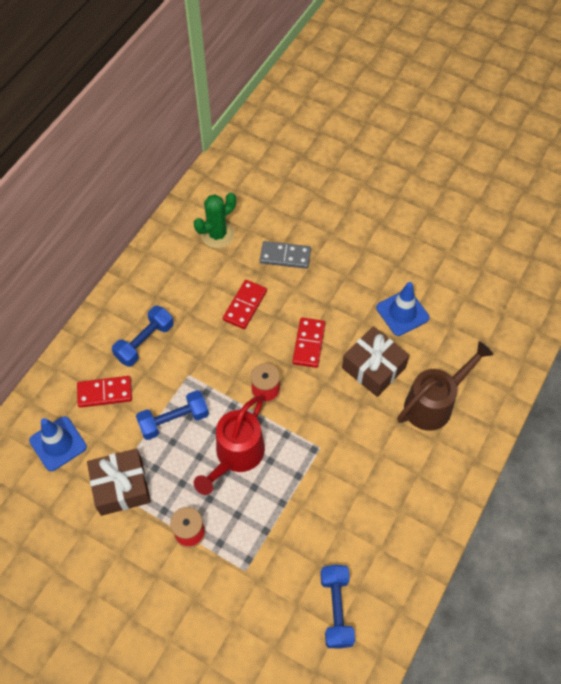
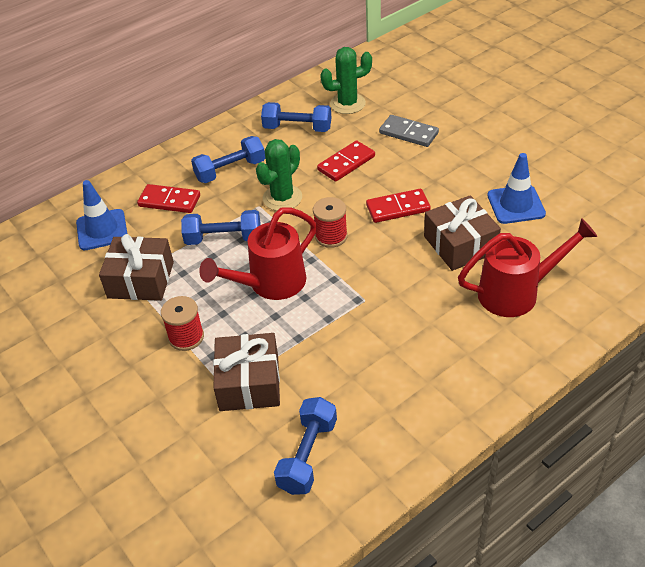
camera: 25 degrees right, 15 degrees down
(184, 276) = (297, 128): none -> blue dumbbell
(205, 360) = (282, 198): none -> green cactus
(262, 559) = (249, 383): none -> brown gift
(309, 344) = (398, 208): red domino -> red domino turned 45 degrees clockwise
(434, 403) = (517, 292): brown watering can -> red watering can

